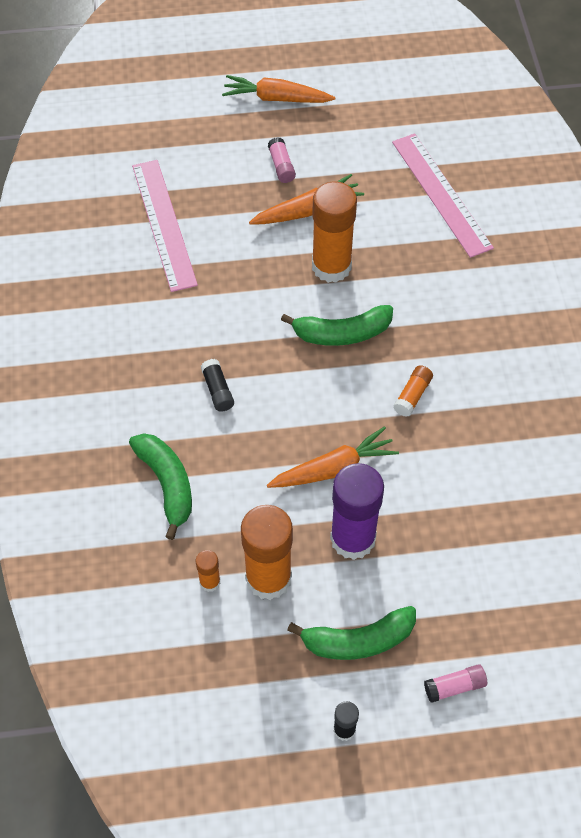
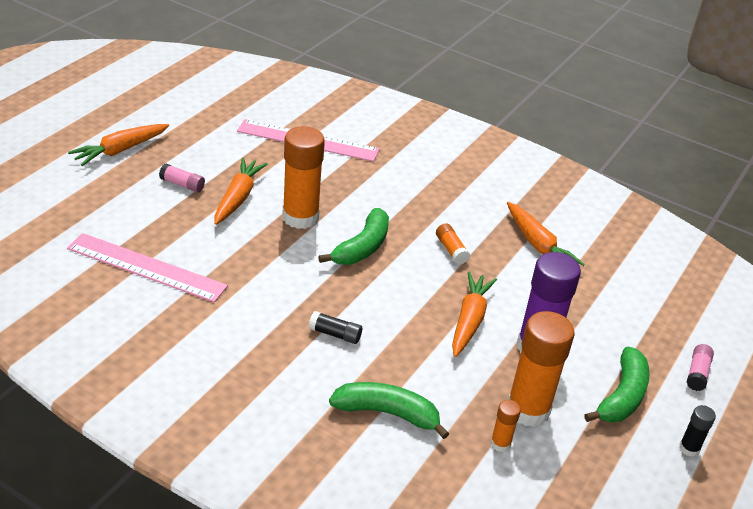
camera: 55 degrees left, 20 degrees down
(498, 454) = (538, 245): none -> orange carrot

